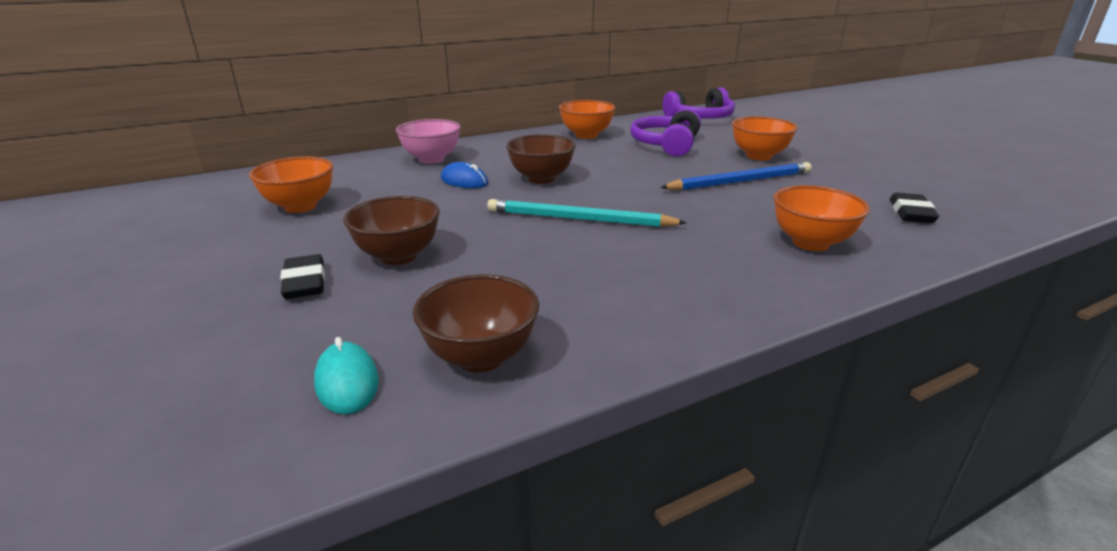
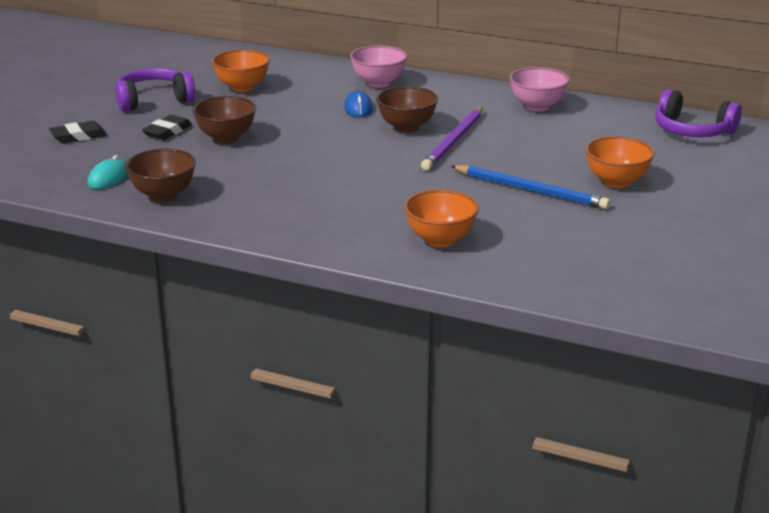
camera: 50 degrees right, 0 degrees up
(579, 219) = (356, 162): turquoise pencil -> none
(586, 135) = (537, 107): orange bowl -> pink bowl
(601, 174) = (453, 141): none -> purple pencil
(666, 145) = (574, 141): purple headphones -> purple headphones (153, 100)
(911, 213) = (573, 265): black eraser -> black eraser (78, 136)

